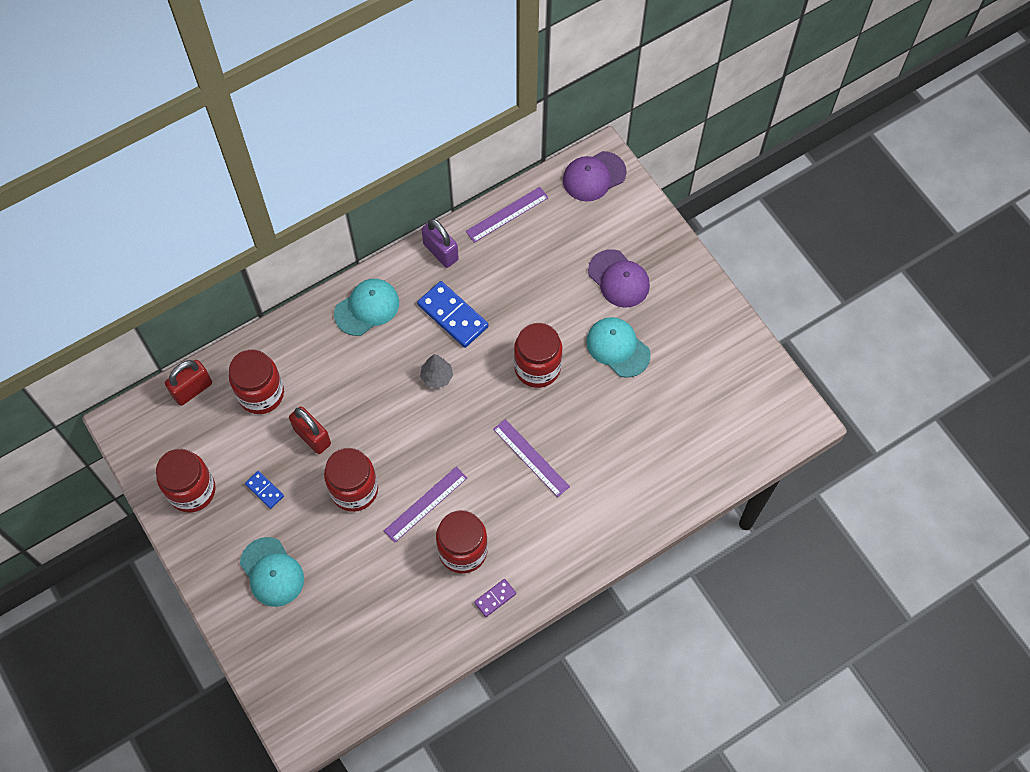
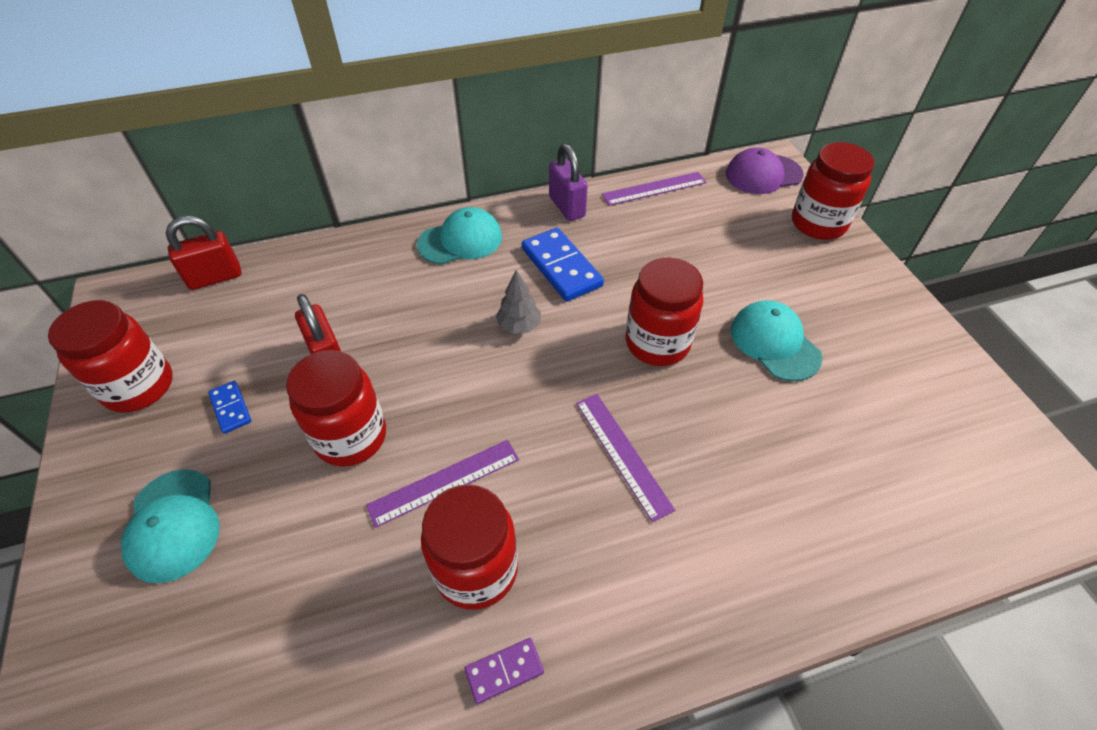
camera: 15 degrees right, 15 degrees down
(261, 394) = (292, 298): red jar -> red jar (818, 223)
(619, 279) = (783, 270): purple cap -> none

